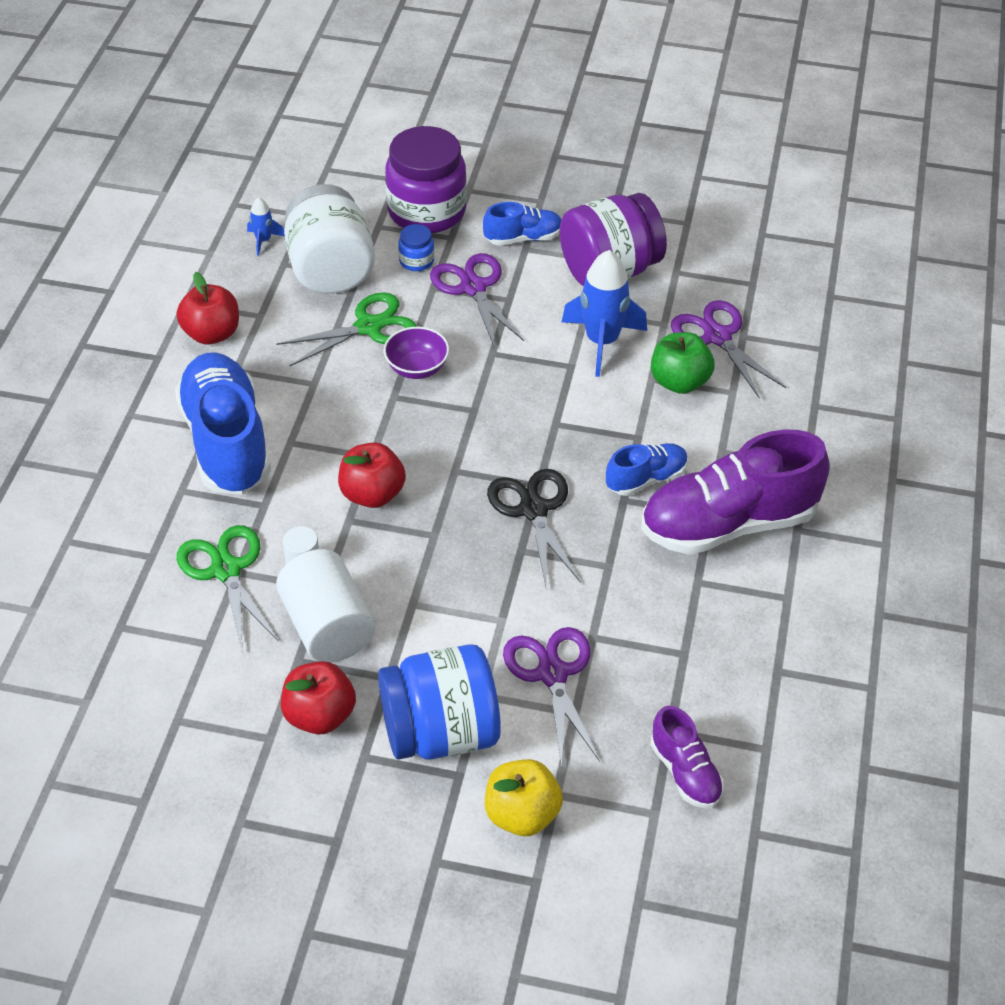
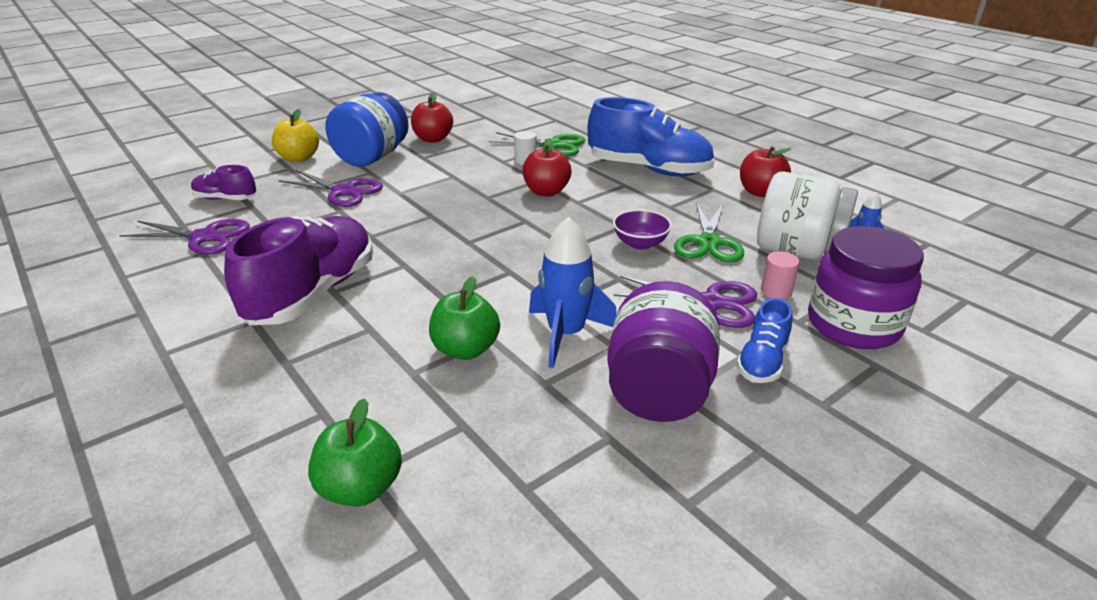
camera: 130 degrees right, 15 degrees down
(327, 627) = (477, 154): white cylinder -> none
(416, 261) = (776, 291): blue jar -> pink cylinder
(533, 510) = (452, 231): black scissors -> none
(646, 479) = (404, 282): blue shoe -> none
(717, 337) = (485, 406): purple scissors -> purple scissors (204, 237)
(834, 345) = (361, 488): none -> green apple

